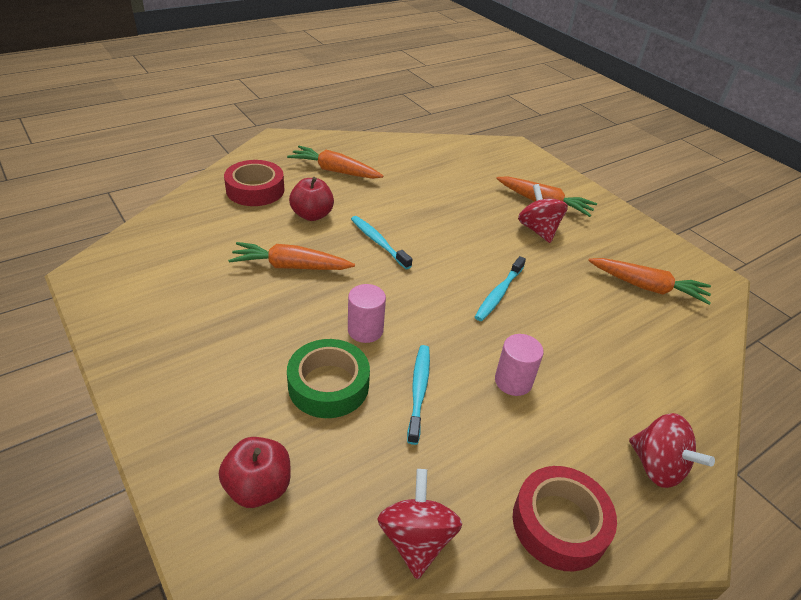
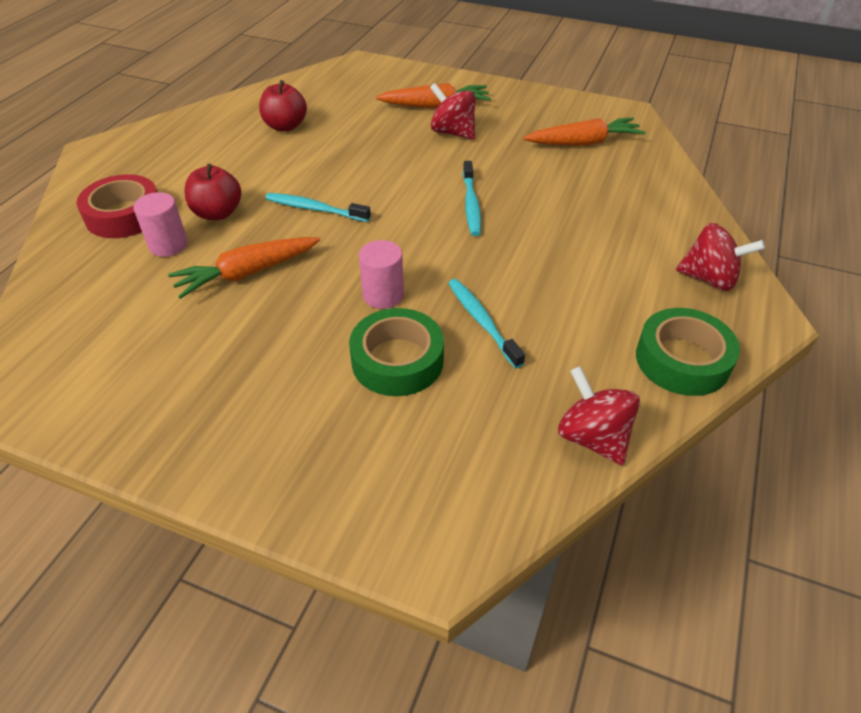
camera: 30 degrees left, 5 degrees up
(258, 487) = (422, 481): red apple -> red apple (285, 126)
(335, 171) = (197, 158): orange carrot -> none
(513, 381) = (551, 272): pink cylinder -> pink cylinder (168, 245)
(559, 523) = (682, 360): red tape -> green tape

